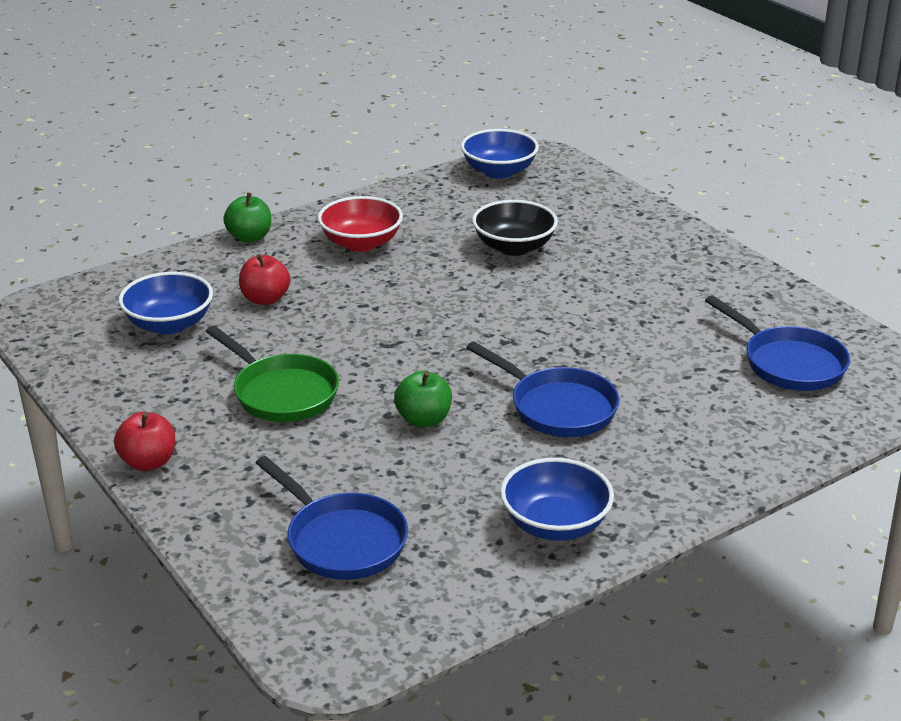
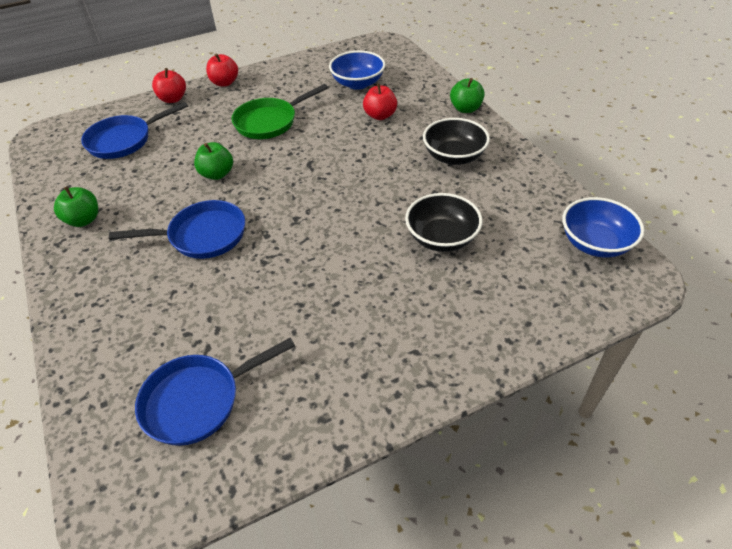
camera: 100 degrees right, 15 degrees up
(202, 514) = (173, 99): none -> red apple
(361, 243) = (454, 156): red bowl -> black bowl
(555, 524) = (84, 220): blue bowl -> green apple
(557, 407) = (202, 236): blue pan -> blue pan turned 150 degrees counterclockwise

